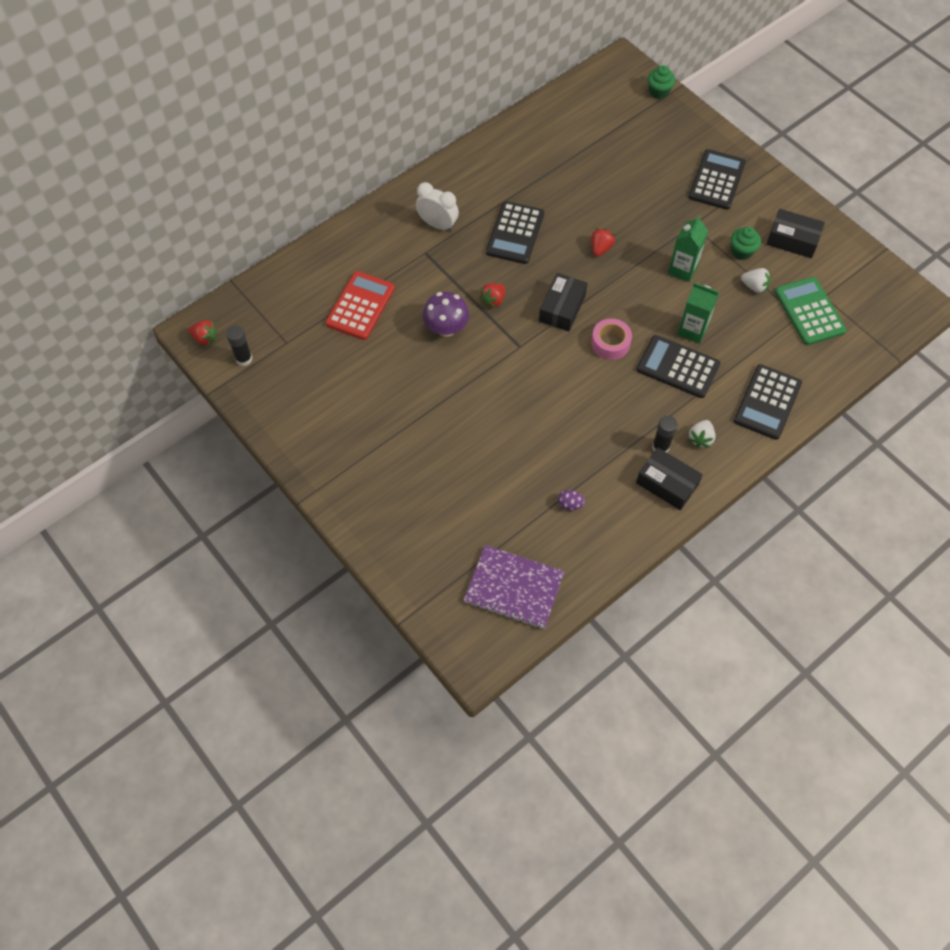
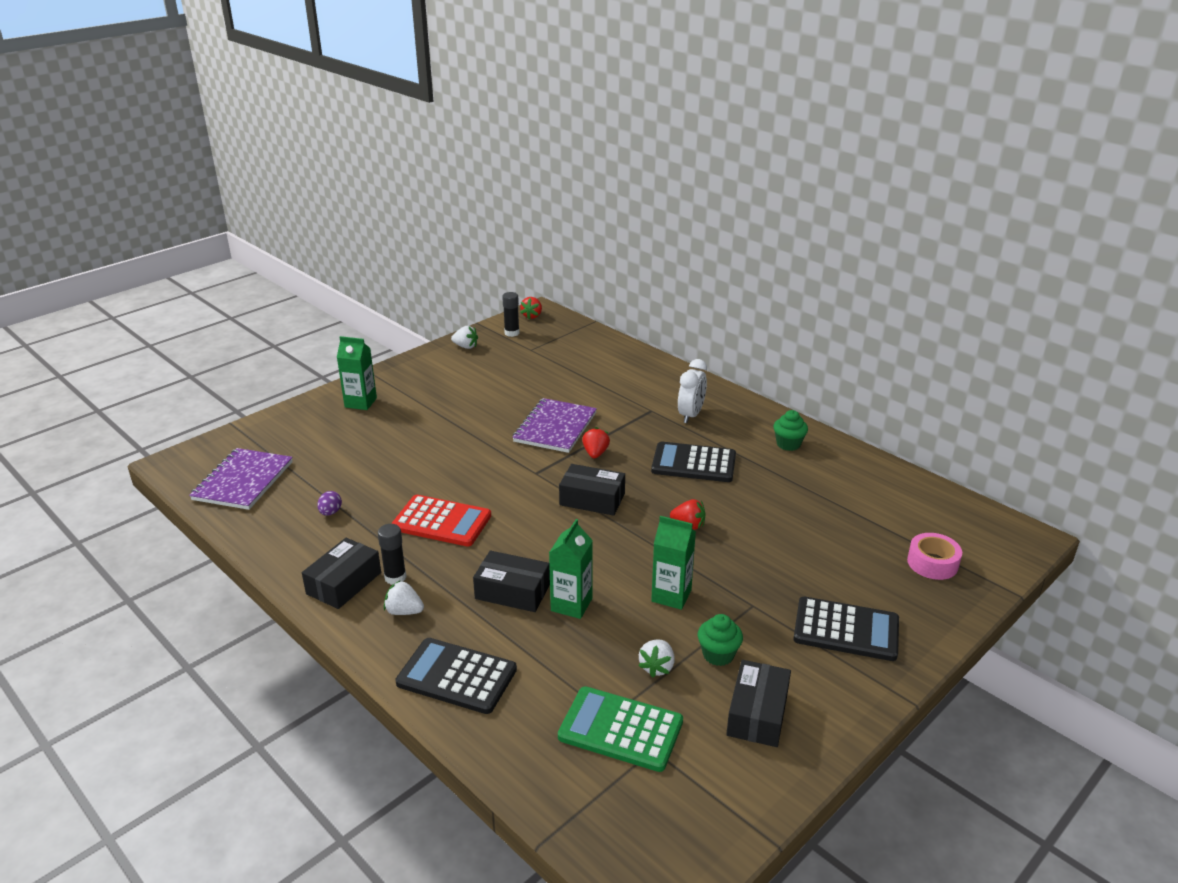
camera: 85 degrees right, 30 degrees down
(268, 403) = (465, 346): none -> white strawberry
(360, 306) = (576, 380): red calculator -> red calculator (441, 522)
(376, 497) = (360, 402): none -> green carton
(446, 328) = (555, 427): purple mushroom -> purple notebook
(493, 300) = (595, 453): red strawberry -> red strawberry turned 60 degrees clockwise
(610, 343) = (545, 536): pink tape -> pink tape (932, 563)
(659, 92) = (989, 572): green cupcake -> green cupcake (788, 444)
(678, 367) = (512, 591): black calculator -> black box
(809, 311) = (620, 729): green calculator -> green calculator turned 135 degrees counterclockwise

